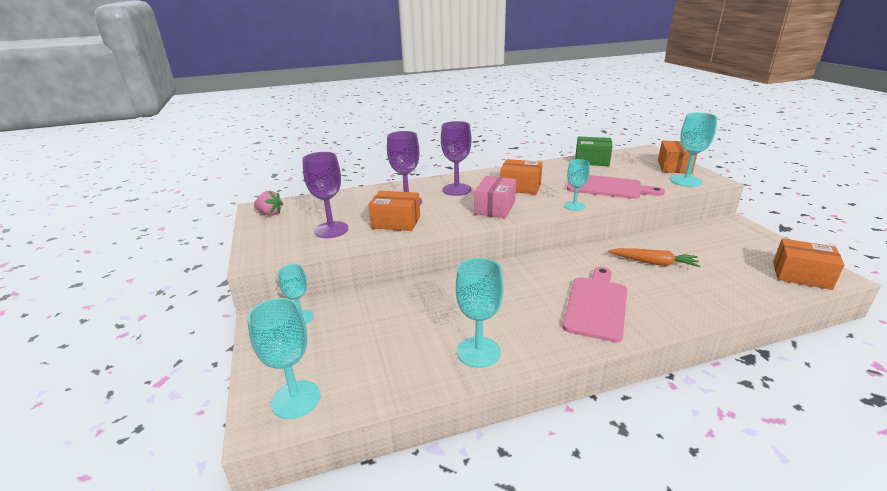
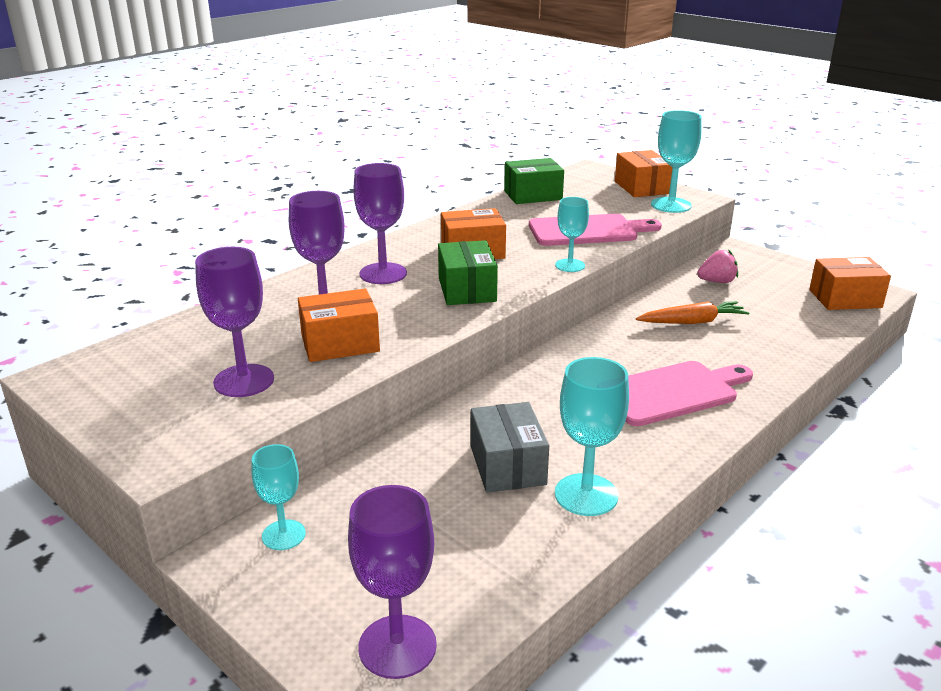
camera: 30 degrees left, 0 degrees up
(270, 213) = (93, 381): pink strawberry -> pink strawberry (717, 281)
(296, 399) = (397, 646): turquoise goblet -> purple goblet
(448, 318) = (507, 465): none -> grey box
(495, 207) = (467, 289): pink box -> green box
(596, 305) = (672, 392): pink cutting board -> pink cutting board turned 75 degrees clockwise

